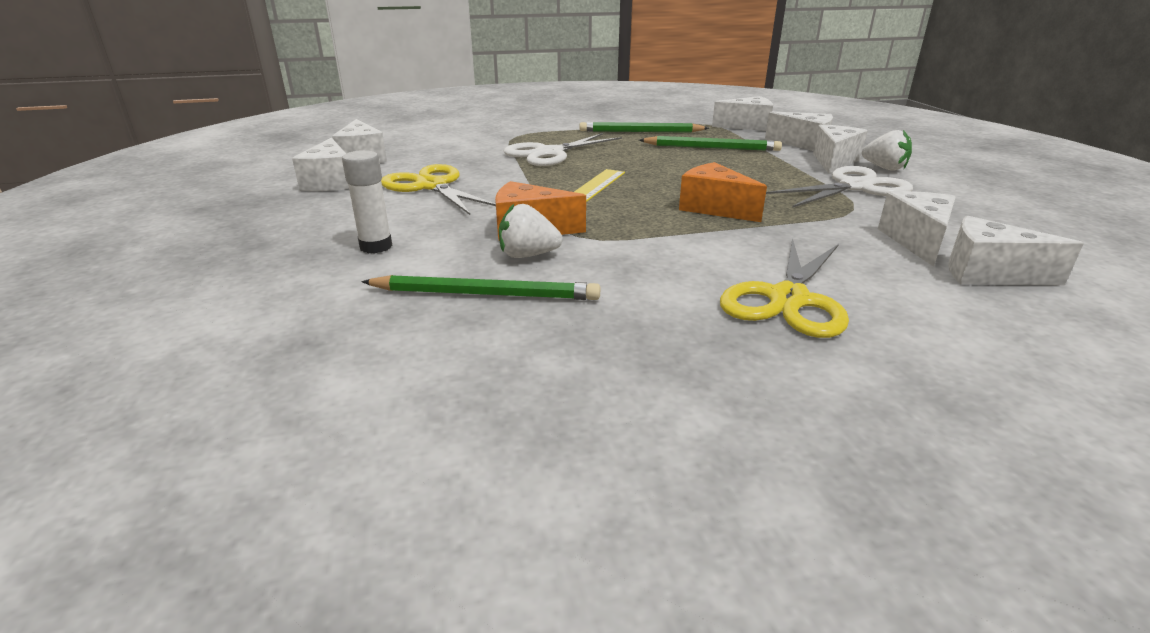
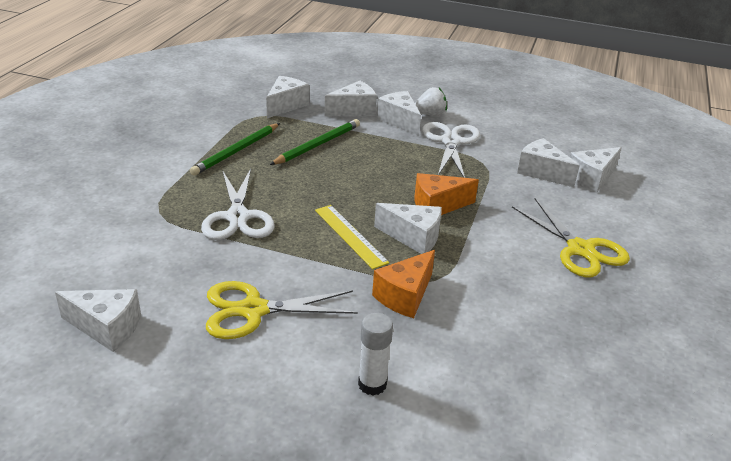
camera: 60 degrees left, 5 degrees up
(330, 182) = (167, 370): white cheese -> white cheese (413, 237)
(485, 294) = (499, 356): green pencil -> none
(528, 255) = (451, 315): white strawberry -> none

